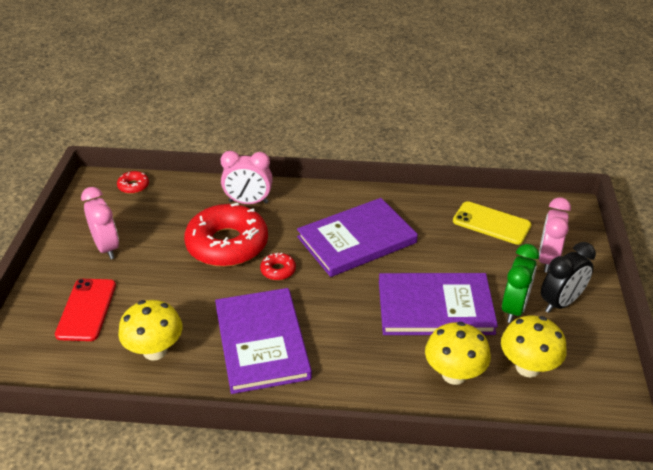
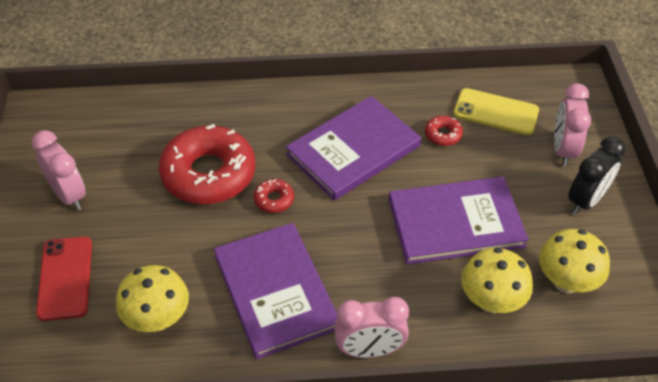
camera: 10 degrees left, 10 degrees up
(133, 186) = (80, 111): red donut -> red donut (443, 134)
(248, 202) = (220, 116): pink clock -> pink clock (369, 350)
(514, 308) = (539, 213): green clock -> none

